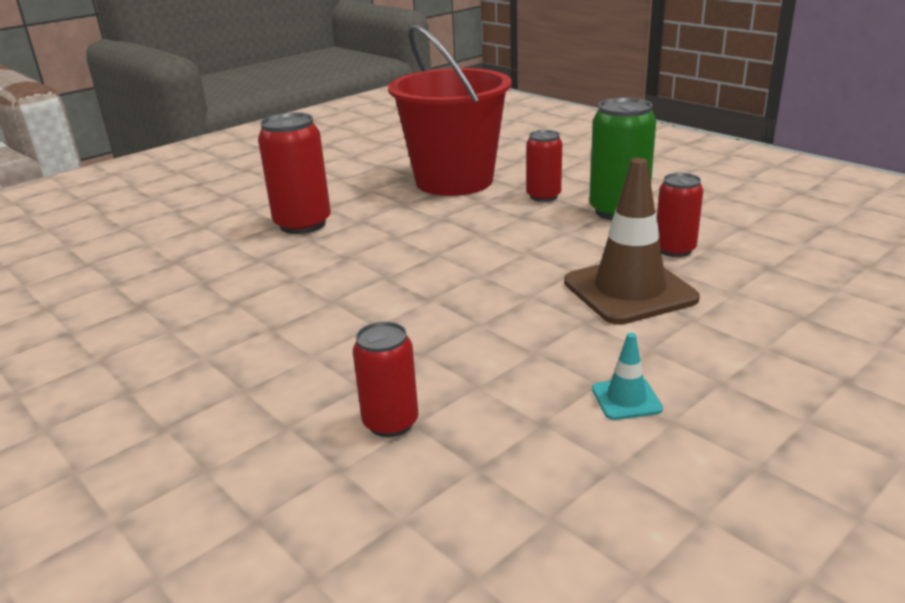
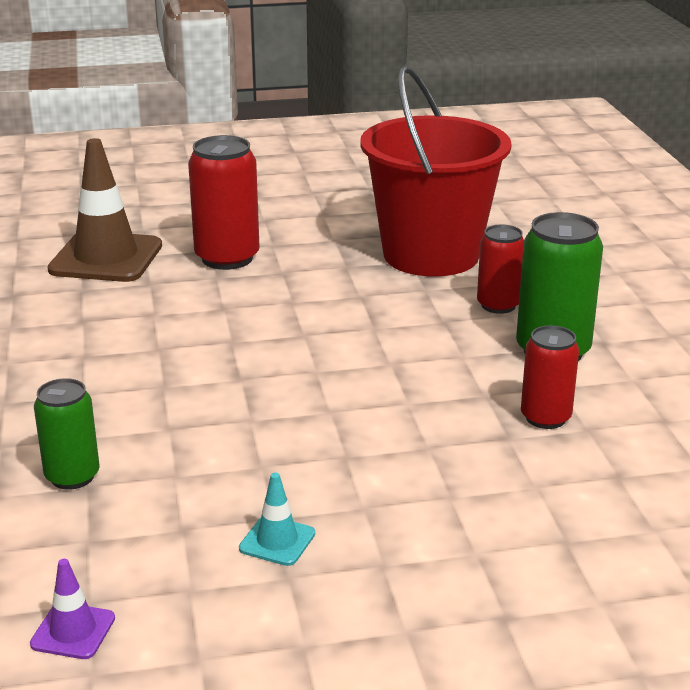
camera: 30 degrees right, 0 degrees up
(390, 422) = (72, 476): red can -> green can
(572, 550) = (73, 631): none -> purple traffic cone
(629, 290) = (431, 443): brown traffic cone -> brown traffic cone (106, 258)

